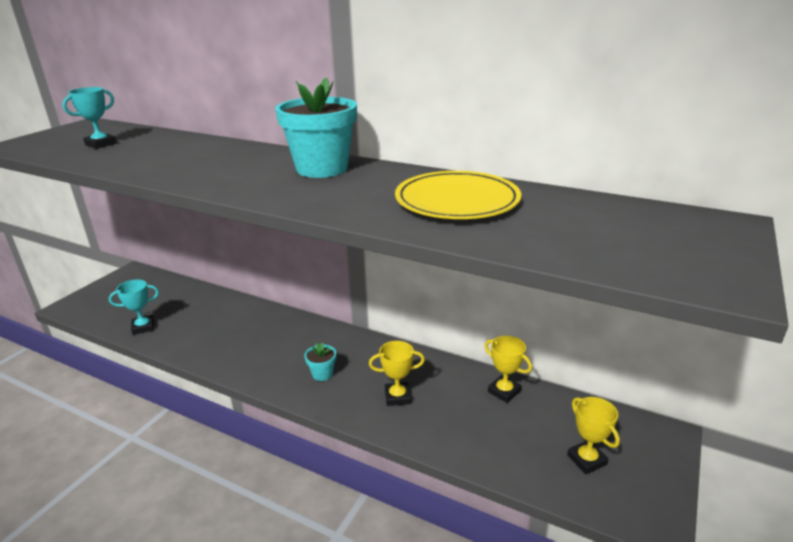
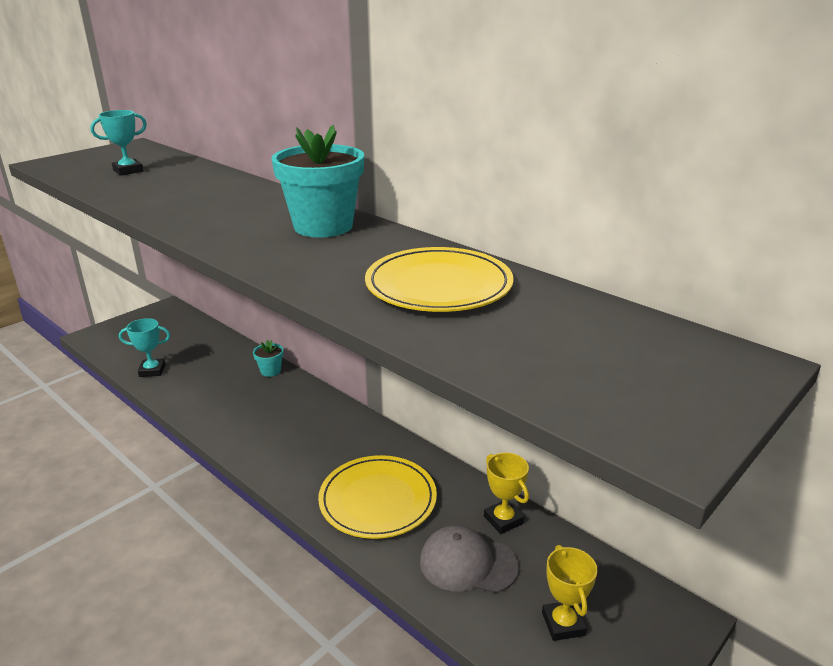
camera: 15 degrees right, 0 degrees up
(322, 374) = (308, 457): turquoise flower pot -> turquoise flower pot (270, 371)
(397, 397) = (378, 500): yellow trophy -> yellow plate
(493, 431) = (468, 563): none -> grey cap

